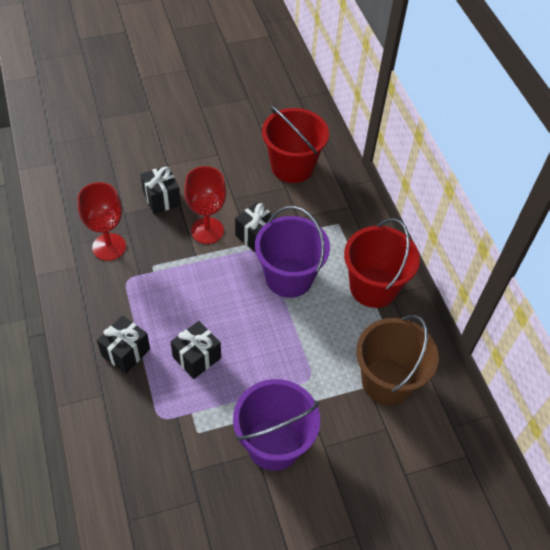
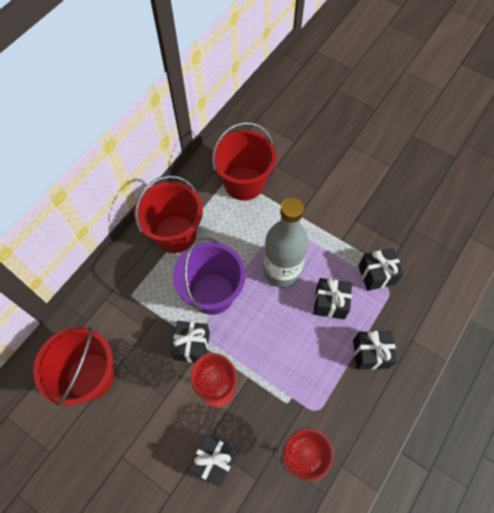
camera: 125 degrees left, 10 degrees up
(184, 420) = (376, 275): none -> black gift
(262, 343) = (281, 271): none -> grey bottle
(274, 444) = (342, 215): purple bucket -> none
(387, 381) = (244, 183): brown bucket -> red bucket

